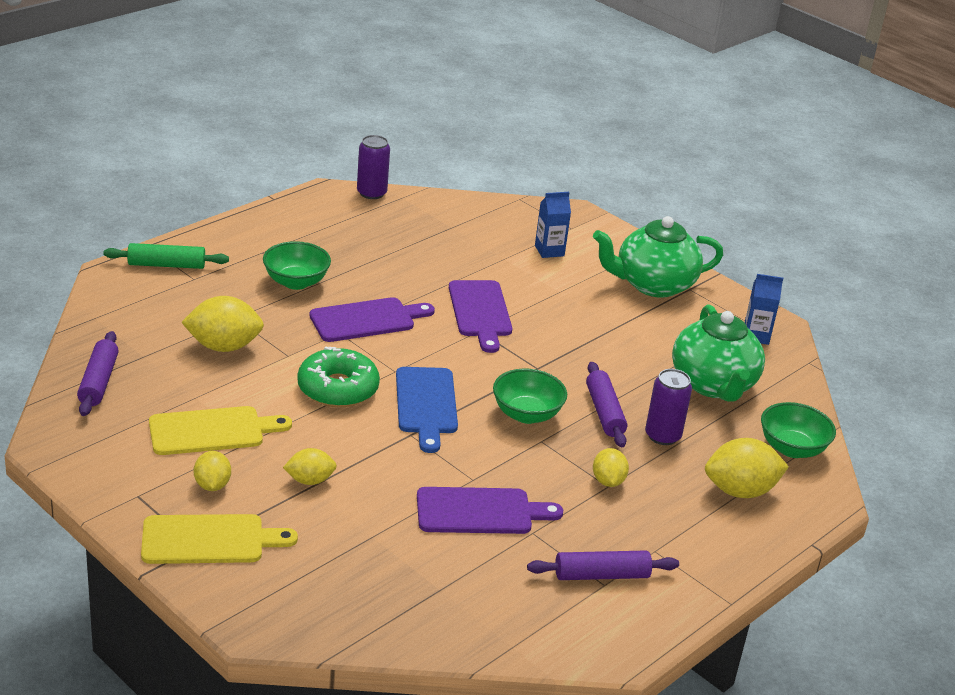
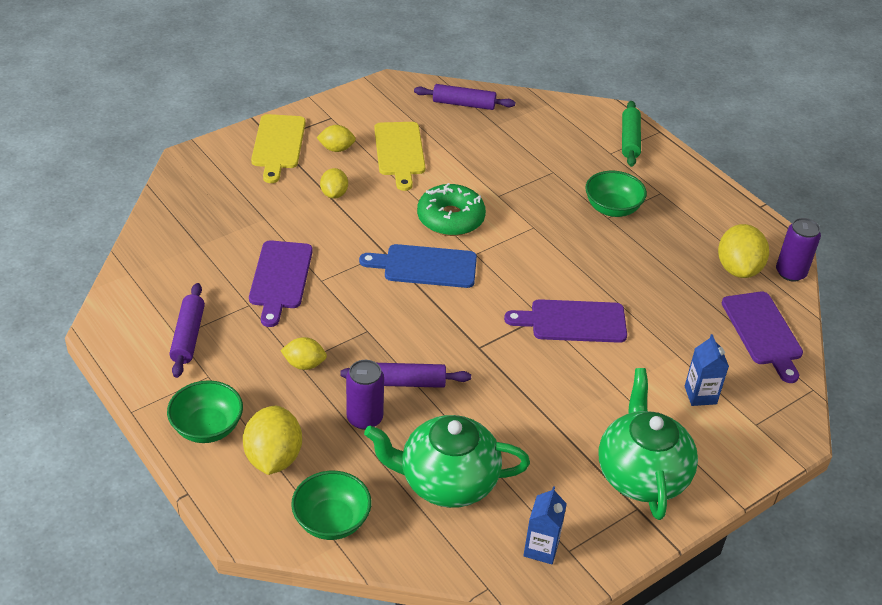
camera: 100 degrees right, 10 degrees up
(223, 346) = (510, 163): yellow lemon -> yellow lemon (738, 269)
(367, 320) = (554, 245): purple cutting board -> purple cutting board (763, 332)
(526, 414) = (406, 327): green bowl -> green bowl (207, 427)

